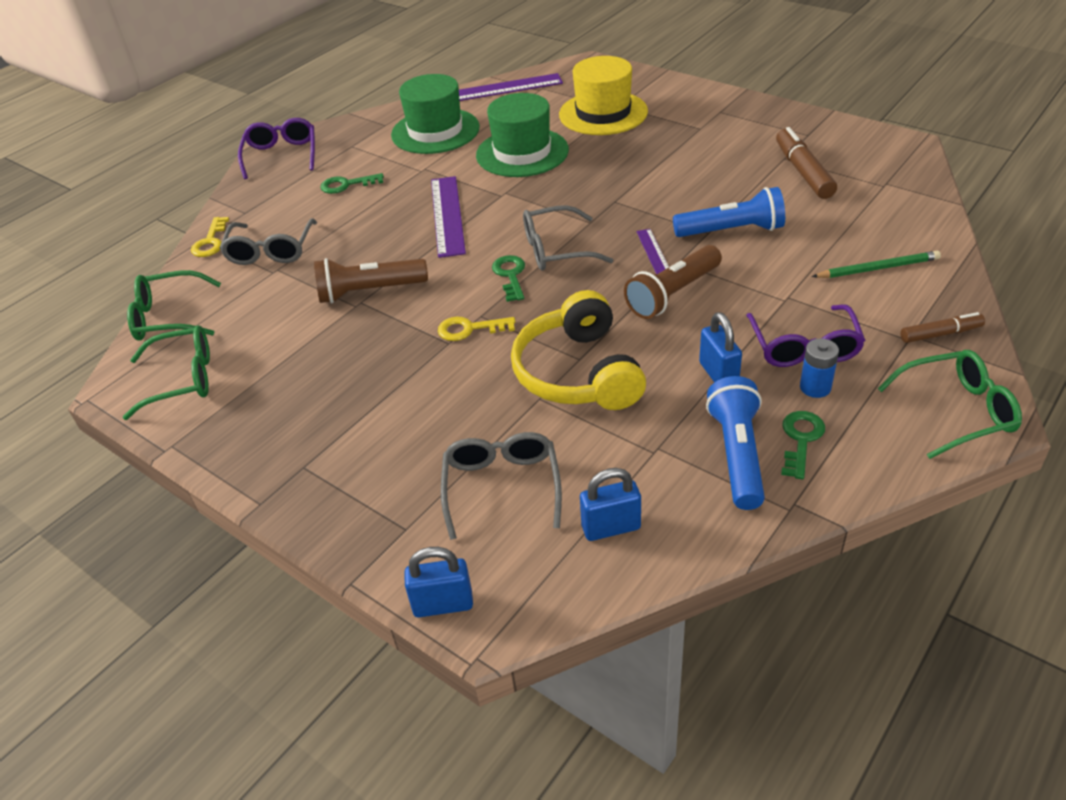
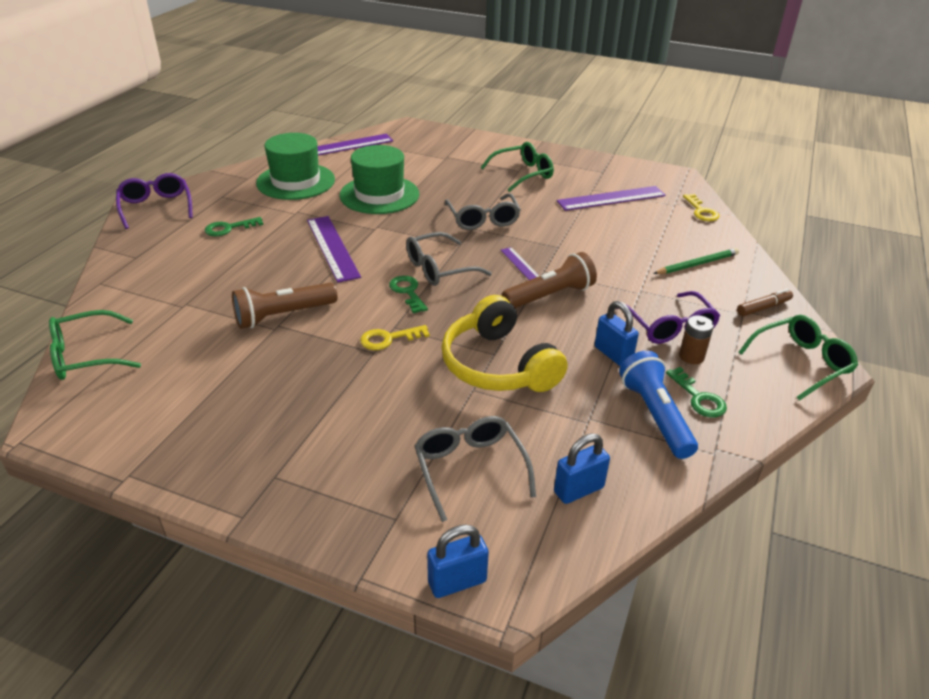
camera: 20 degrees left, 5 degrees down
(183, 379) = (120, 411): green glasses -> green glasses (523, 174)
(210, 242) = (108, 285): yellow key -> yellow key (701, 211)
(270, 251) = (173, 288): grey glasses -> grey glasses (483, 219)
(603, 113) = (436, 162): yellow hat -> none
(672, 294) = (550, 296): brown flashlight -> brown flashlight turned 150 degrees counterclockwise
(732, 231) = (576, 244): blue flashlight -> none
(801, 440) = (698, 398): green key -> green key turned 150 degrees clockwise
(803, 172) = (611, 198): brown marker -> purple ruler
(815, 387) = (691, 356): blue battery -> brown battery

